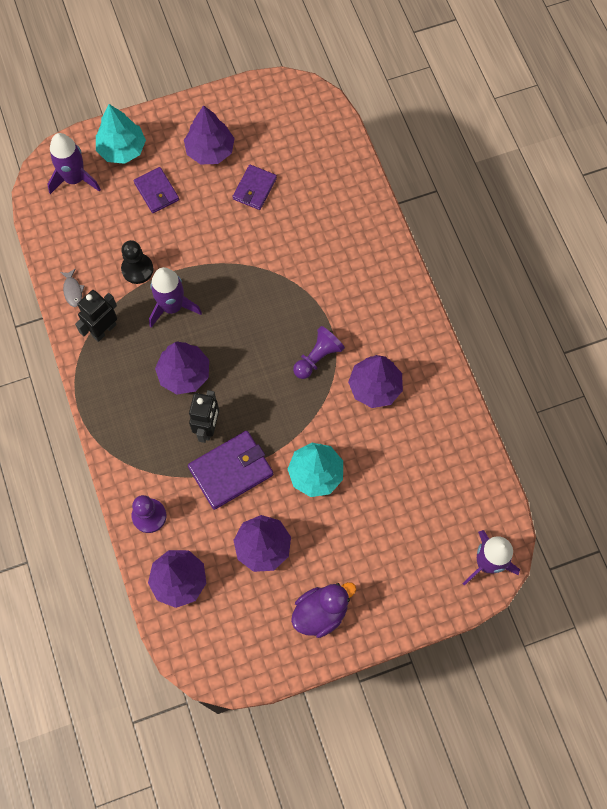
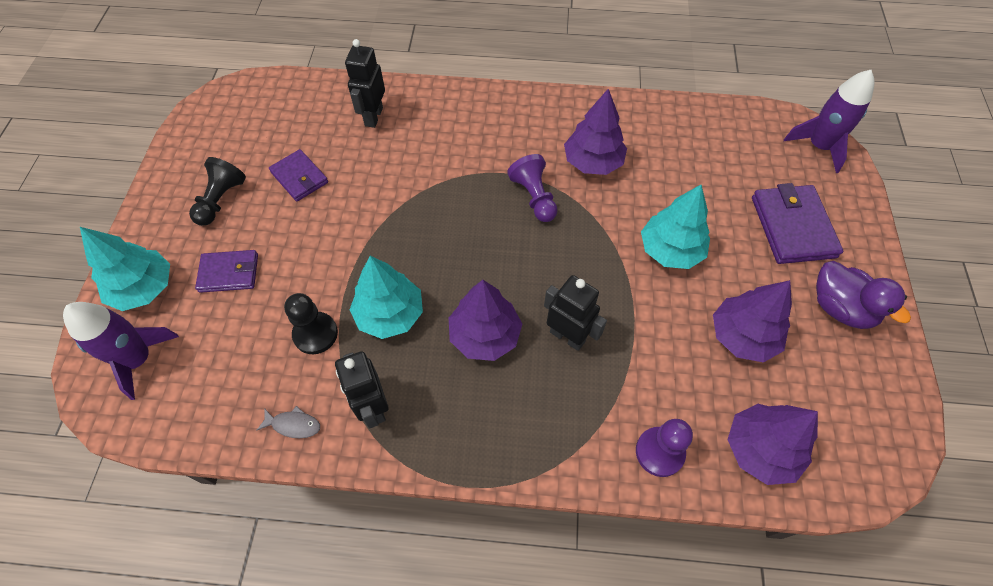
camera: 65 degrees left, 10 degrees down
(172, 307) = (390, 314): purple rocket -> turquoise tree
(210, 150) = (221, 200): purple tree -> black pawn
(231, 471) = (634, 333): purple wallet -> purple wallet (792, 227)
(321, 612) = (840, 308): purple duck -> purple duck turned 150 degrees clockwise
(338, 207) = (373, 117): none -> black robot

